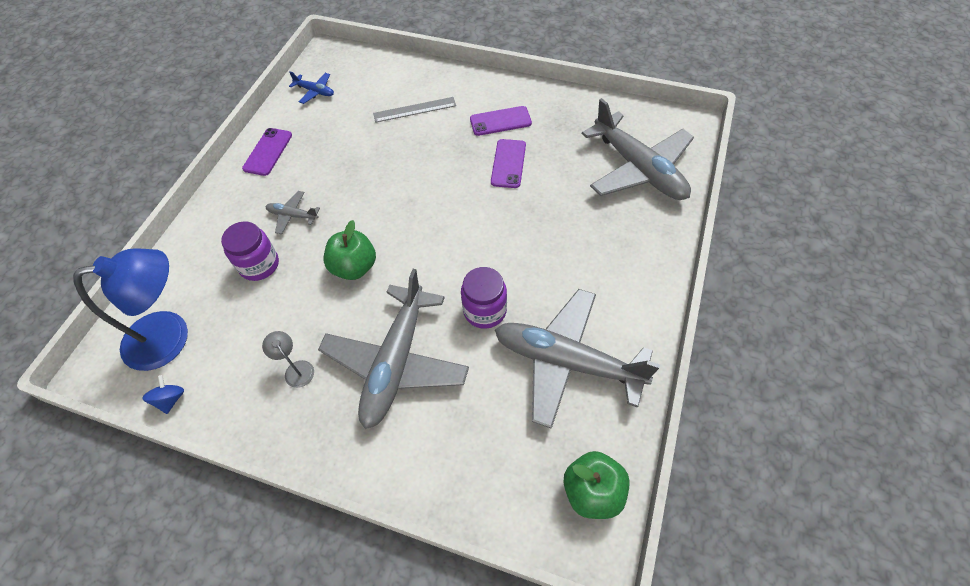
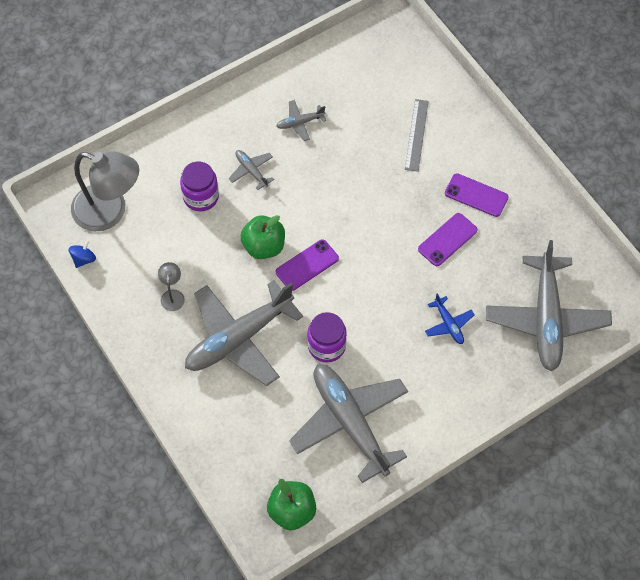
camera: 35 degrees right, 5 degrees up
(170, 336) = (110, 212): blue lamp -> grey lamp
(268, 152) = (273, 97): purple phone -> purple phone (307, 265)
(308, 156) = (300, 123): none -> grey plane
(315, 91) = (350, 59): blue plane -> blue plane (448, 324)
(414, 110) = (416, 135): grey ruler -> grey ruler turned 75 degrees clockwise

